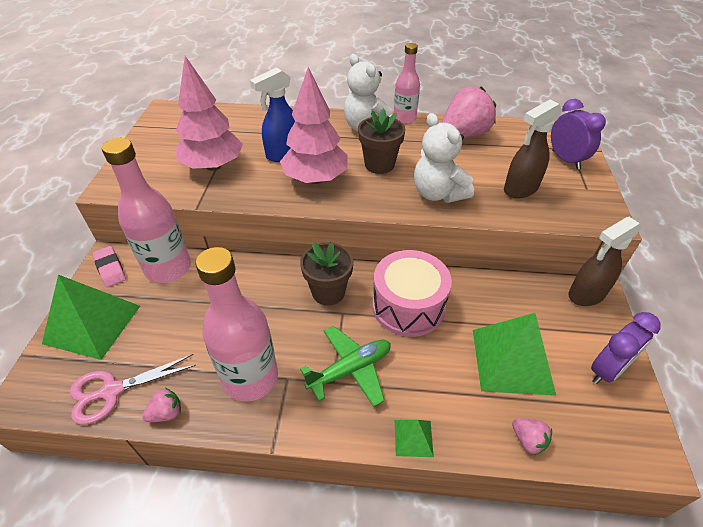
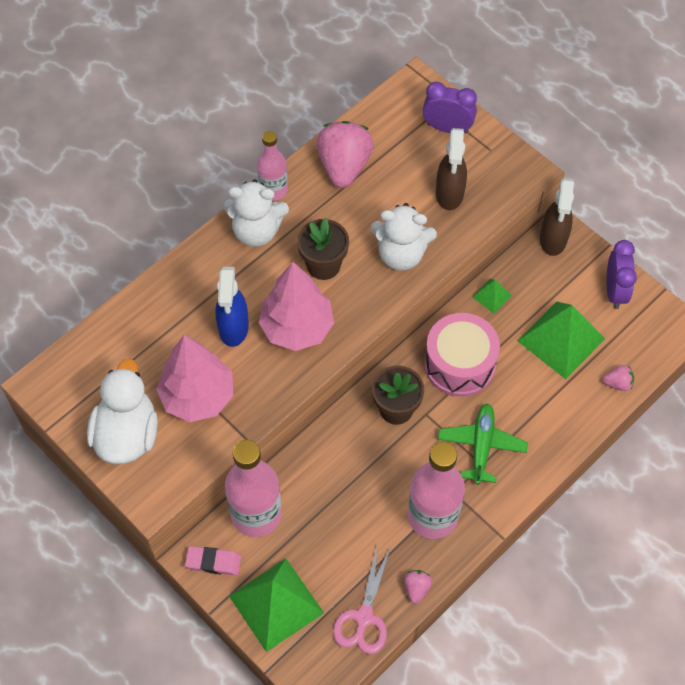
camera: 50 degrees left, 15 degrees up
(156, 154) = (127, 434): none -> white duck
(413, 438) = (562, 447): green pyramid -> green pyramid (491, 296)

